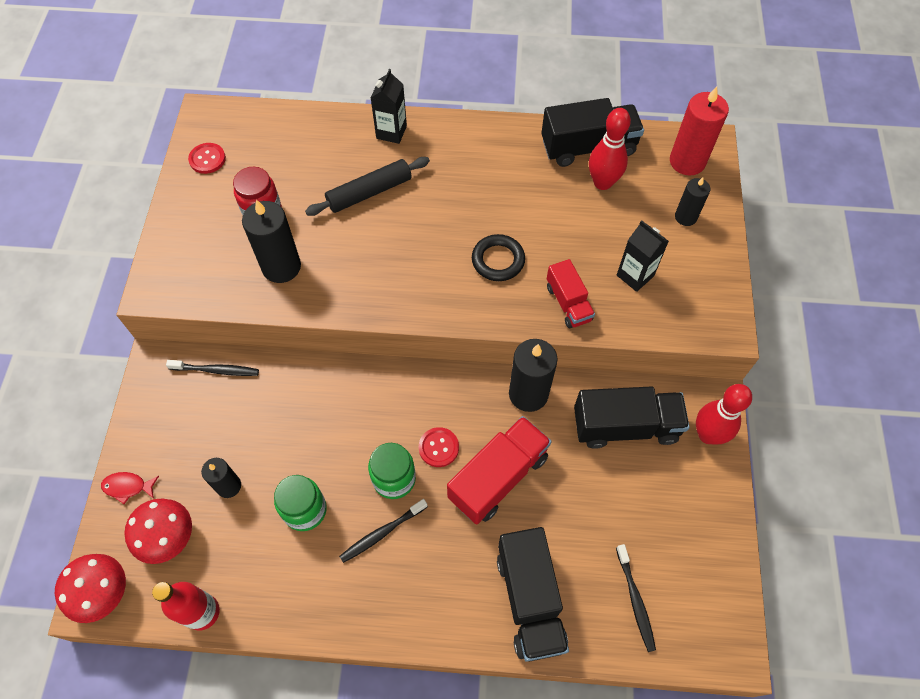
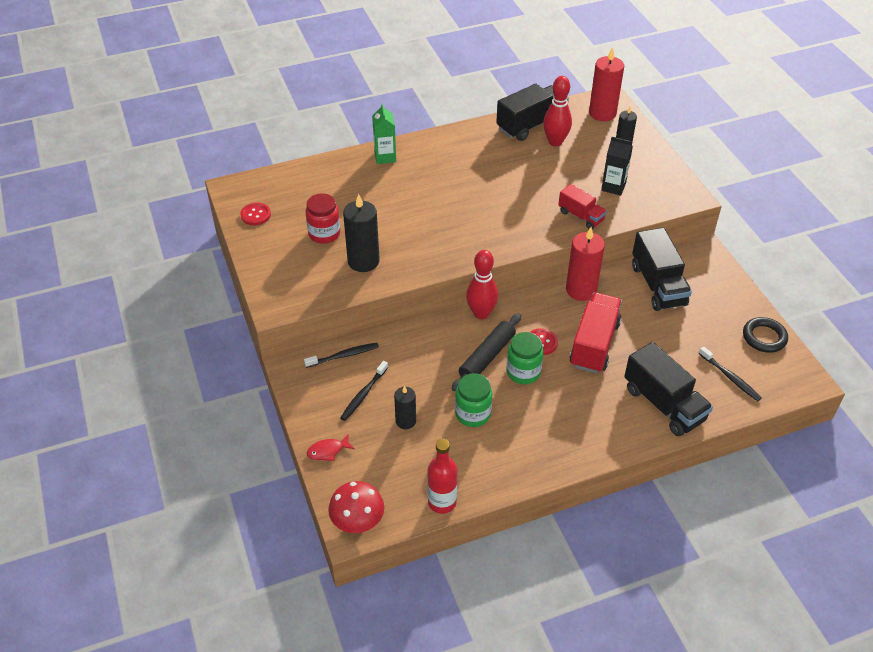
camera: 25 degrees left, 15 degrees down
(168, 537) = (383, 469): red mushroom -> none
(369, 192) = (395, 197): black rolling pin -> black rolling pin (486, 357)
(382, 533) = (537, 405): black toothbrush -> black toothbrush (363, 394)
(391, 132) = (385, 157): black carton -> green carton
(498, 260) = (516, 208): black ring -> black ring (764, 337)
(528, 394) = (581, 290): black candle -> red candle
(625, 426) = (658, 285): black truck -> black truck turned 105 degrees clockwise
(708, 435) = (713, 271): red bowling pin -> red bowling pin (481, 313)

